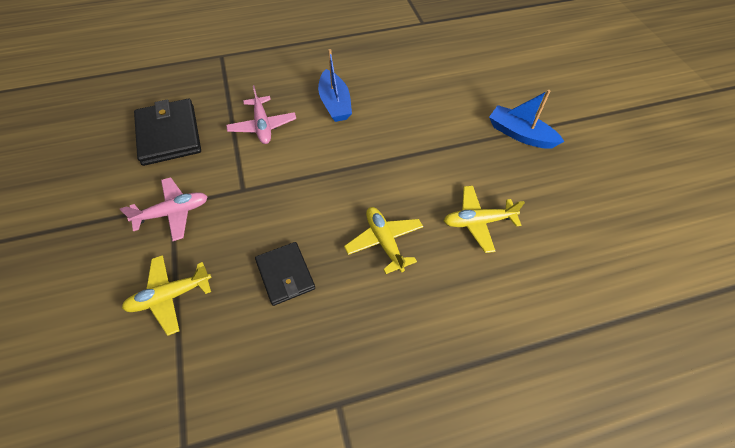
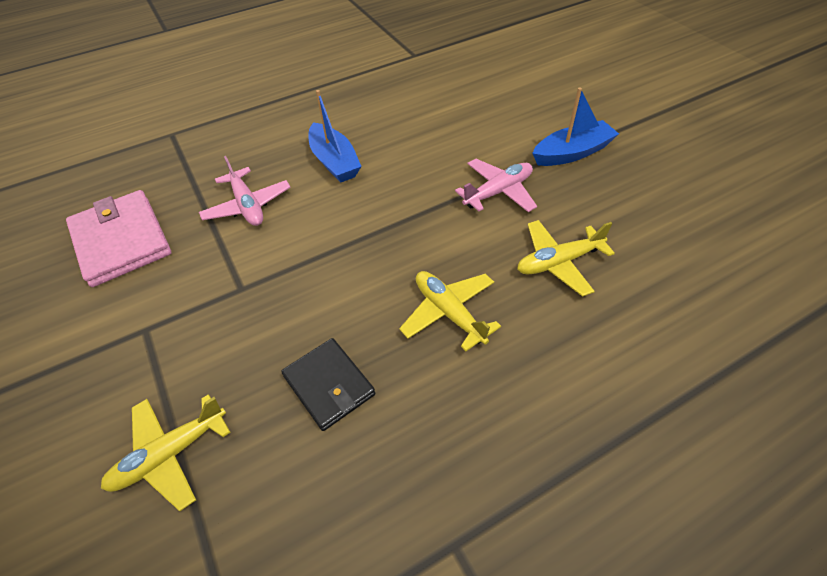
camera: 10 degrees left, 5 degrees down
(169, 135) = (121, 241): black wallet -> pink wallet
(173, 213) = (149, 339): pink plane -> pink plane (498, 192)
(520, 134) = (572, 153): blue boat -> blue boat turned 135 degrees clockwise

